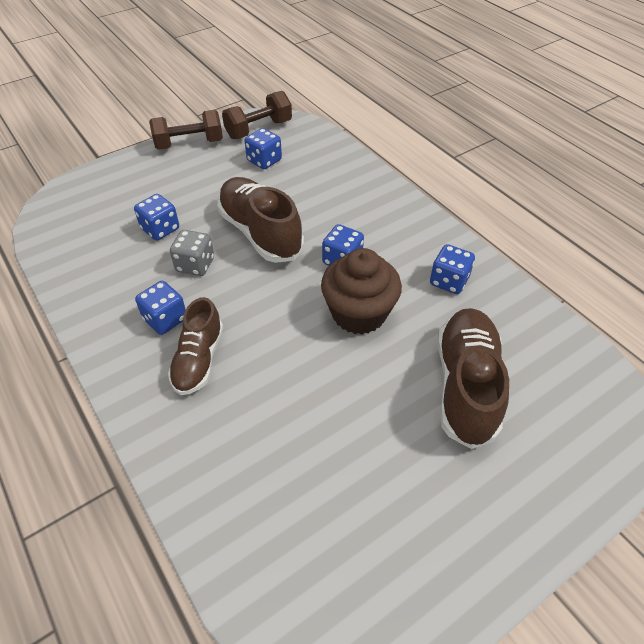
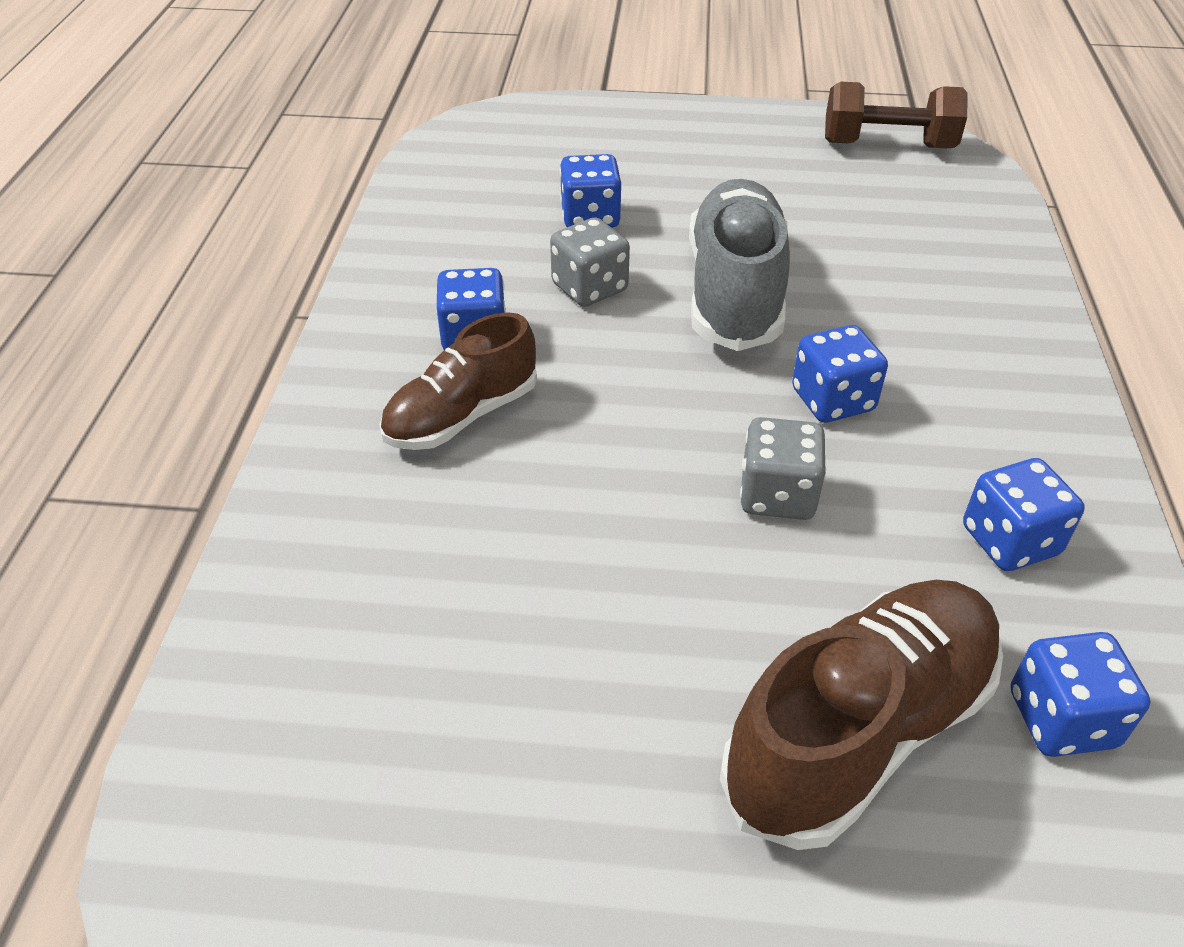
camera: 40 degrees right, 5 degrees down
(189, 144) = (751, 123): brown dumbbell -> none
(260, 233) = (734, 292): brown shoe -> grey shoe
(264, 160) = (850, 193): blue dice -> blue dice (1062, 719)
(359, 313) = (777, 495): brown cupcake -> grey dice

